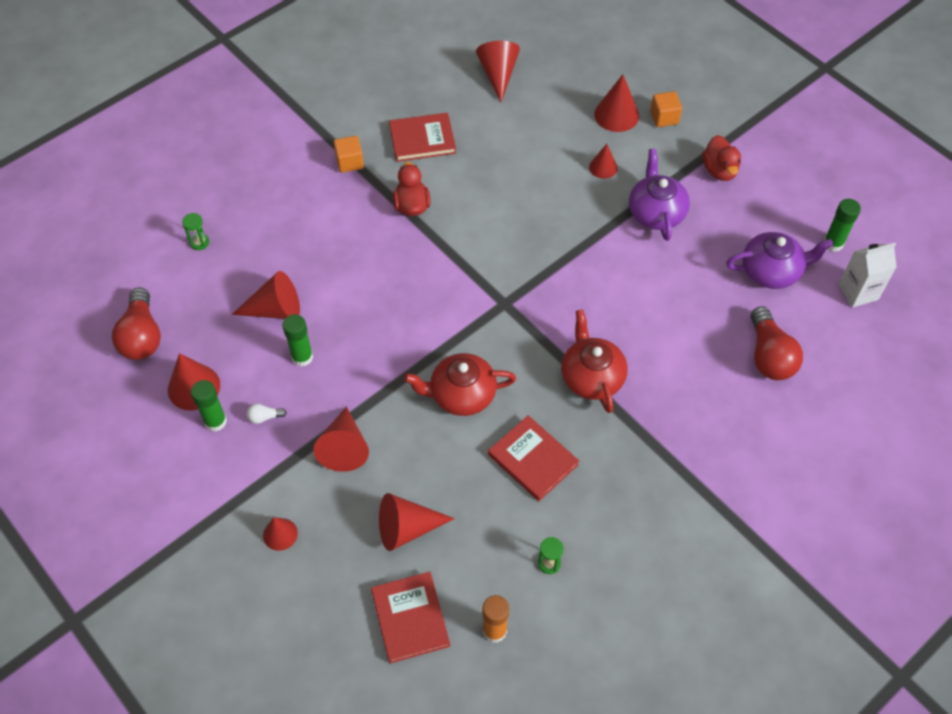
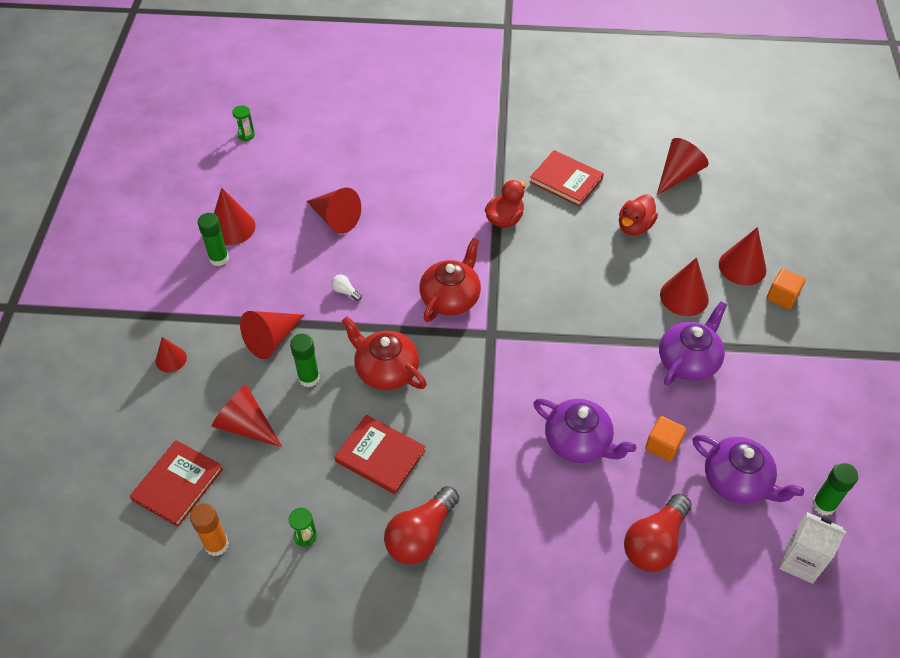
camera: 45 degrees right, 5 degrees down
(142, 336) = (241, 174): red light bulb -> red light bulb (421, 535)
(199, 242) = (340, 143): green hourglass -> green hourglass (246, 135)
(265, 417) = (249, 280): white light bulb -> white light bulb (345, 292)
(302, 357) = (315, 261): green glue stick -> green glue stick (309, 378)
(349, 162) = (496, 160): orange cube -> orange cube (663, 446)
(532, 460) = (380, 456): red book -> red book turned 60 degrees counterclockwise
(591, 377) = (492, 436): red teapot -> red teapot (451, 298)
(603, 167) = (684, 296): red cone -> red cone, size x1.63
(651, 330) = (578, 442): none -> purple teapot
(719, 170) = (784, 370): red duck -> red duck (634, 226)

